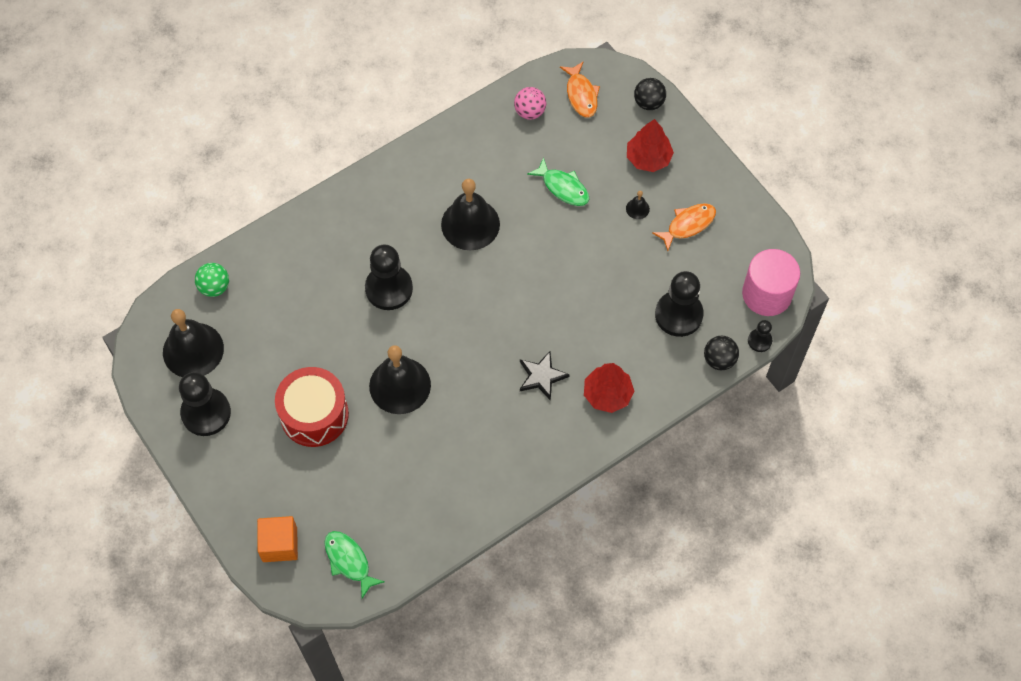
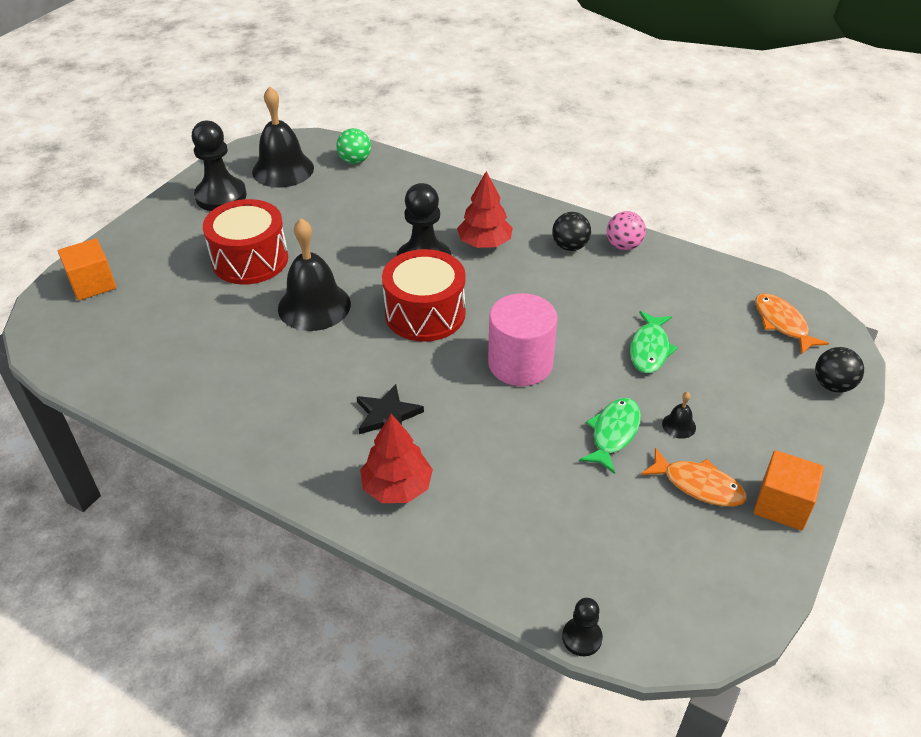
camera: 65 degrees right, 20 degrees down
(349, 561) = (86, 337): green fish -> green fish (613, 433)
(450, 312) = (425, 313): none -> red drum
(470, 224) = (543, 293): black bell -> none
(530, 112) = (719, 291): pink ball -> pink ball (623, 246)
(581, 95) = (782, 323): orange fish -> orange fish turned 105 degrees clockwise
(648, 158) = (757, 411): red tree -> red tree (484, 243)
(678, 315) = (559, 522): black pawn -> none
(719, 360) = (519, 596): black ball -> black ball (570, 246)
(722, 190) = (782, 505): none -> orange cube
(767, 294) = (664, 619): pink cylinder -> pink cylinder (520, 363)

